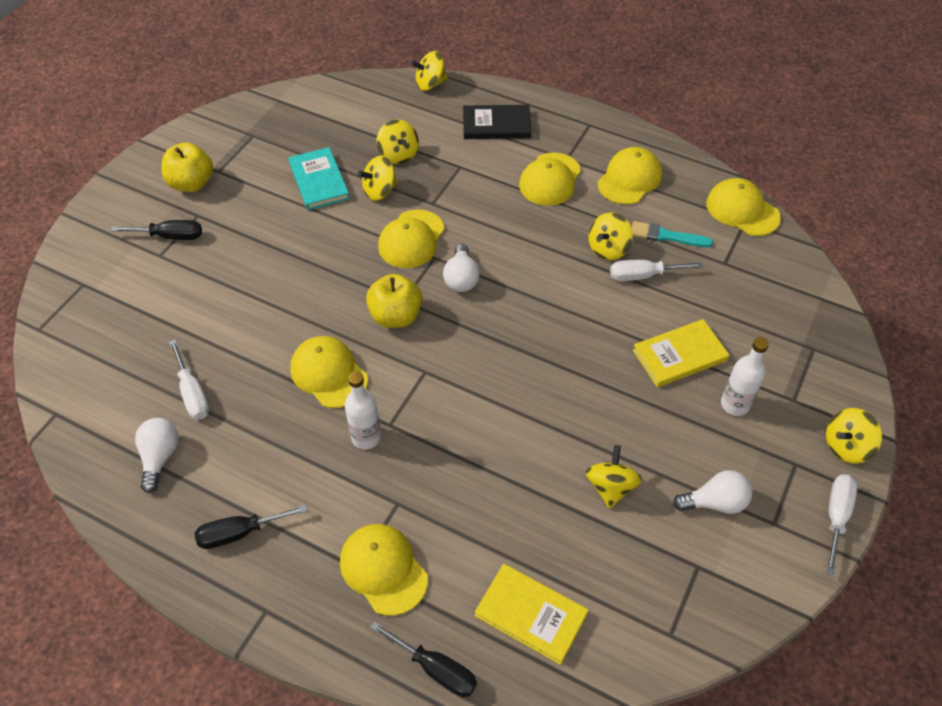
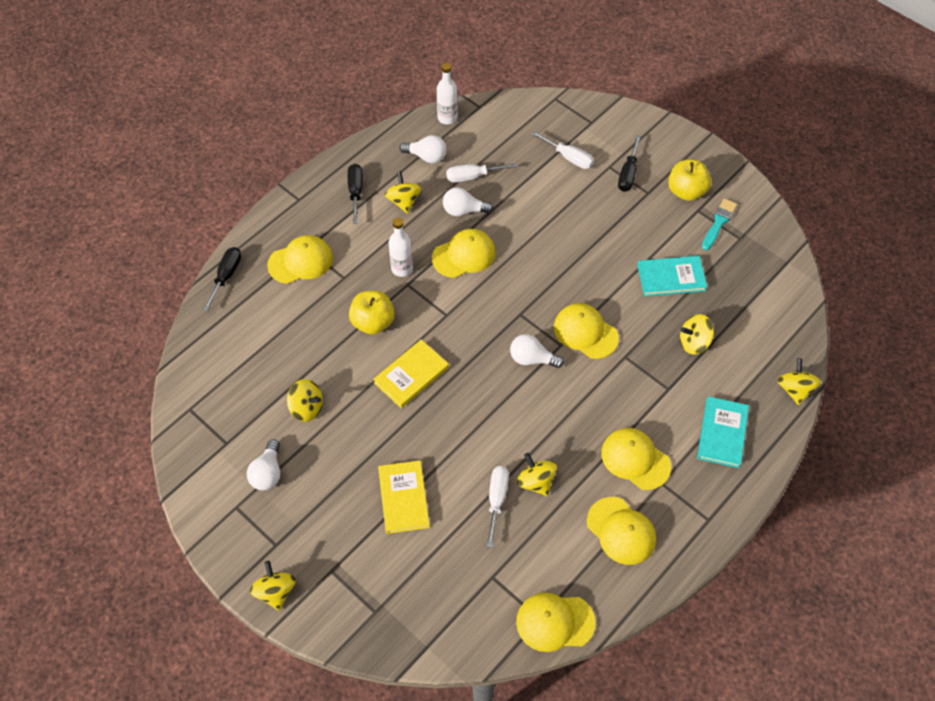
camera: 105 degrees right, 5 degrees up
(254, 390) = (464, 210): none -> white light bulb
(379, 191) = (649, 320): yellow spinning top -> yellow spinning top (403, 201)
(395, 316) = (505, 306): yellow apple -> yellow apple (373, 322)
(435, 669) = (226, 276): black screwdriver -> black screwdriver turned 150 degrees clockwise
(496, 125) = (722, 433): black book -> turquoise book
(531, 615) = (237, 333): yellow book -> yellow book (411, 375)
(666, 236) = (538, 537): turquoise brush -> turquoise brush (718, 223)
(735, 404) = (343, 522): white bottle -> white bottle (447, 118)
(742, 210) = (555, 622): yellow cap -> yellow cap turned 150 degrees counterclockwise
(836, 517) = (223, 554): white screwdriver -> white screwdriver (569, 158)

